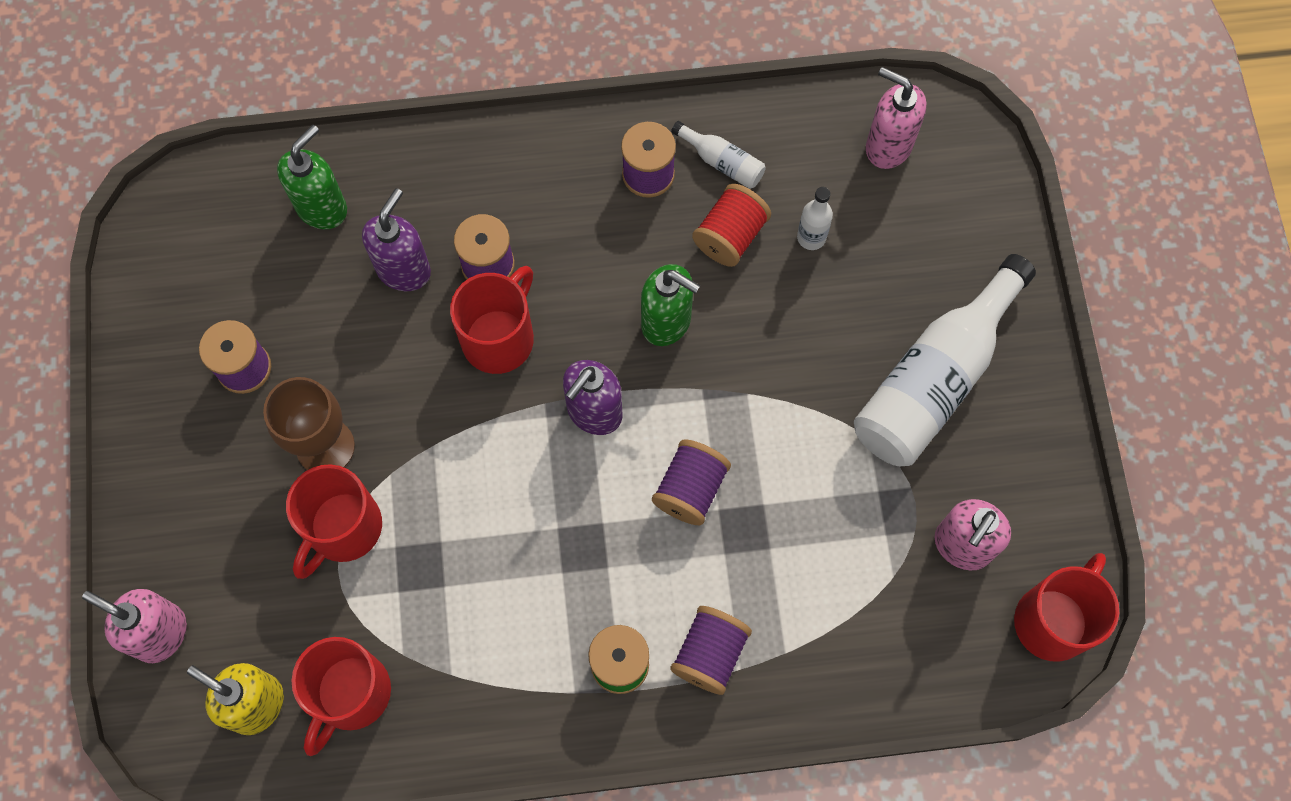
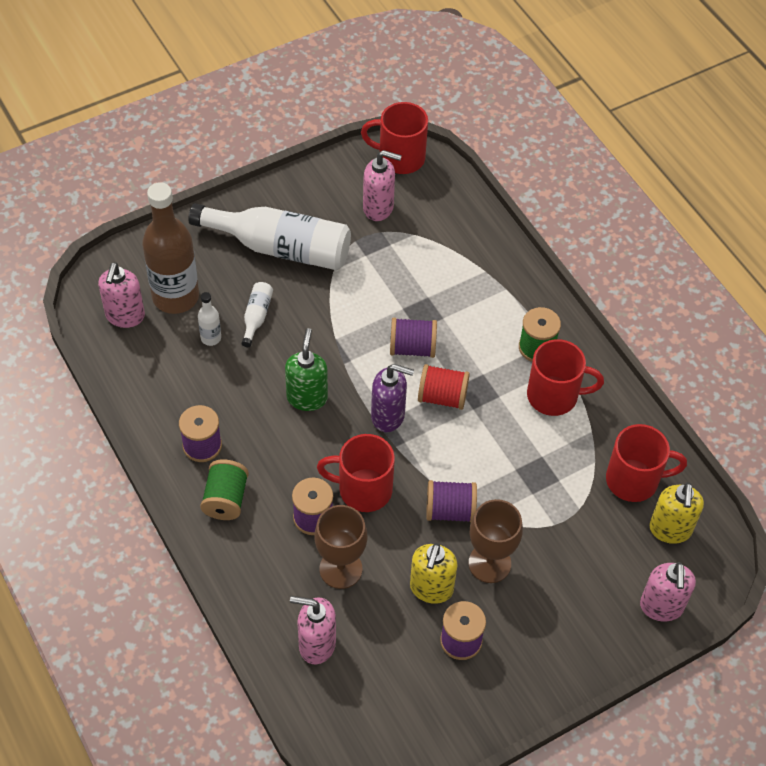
camera: 115 degrees left, 15 degrees down
(322, 208) = (316, 644): green soap dispenser -> pink soap dispenser
(326, 362) = (431, 589): none -> yellow soap dispenser
(343, 529) = (537, 528): red mug -> red mug (554, 396)
(404, 270) = (340, 569): purple soap dispenser -> brown goblet
(559, 175) = (225, 499): none -> green spool
(709, 654) = (506, 306): purple spool -> purple spool (450, 510)
(722, 162) = (175, 405): white bottle -> white bottle (256, 317)
(730, 236) = (229, 383): red spool -> red spool (442, 397)
(897, 216) = (175, 297): none -> brown bottle

